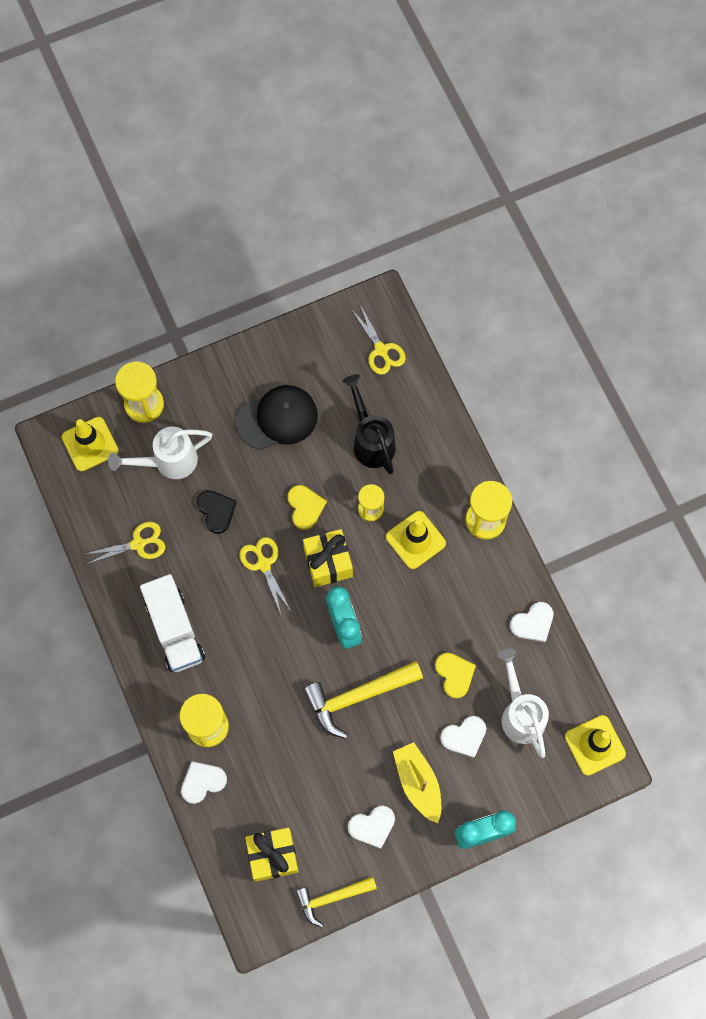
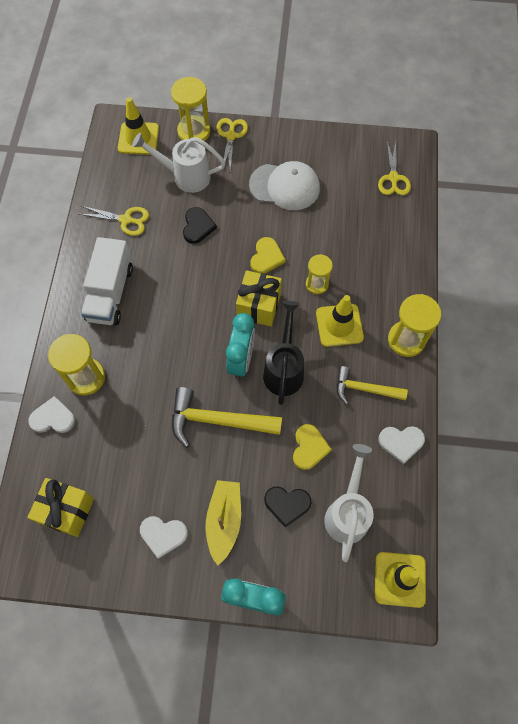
camera: 30 degrees right, 5 degrees down
(263, 564) = (208, 281): yellow scissors -> yellow scissors (231, 136)
(277, 418) = (285, 186): black cap -> white cap
(332, 897) = (91, 576): yellow hammer -> yellow hammer (364, 389)
(371, 440) = (347, 235): black watering can -> black watering can (284, 368)
(464, 737) = (287, 504): white heart -> black heart

